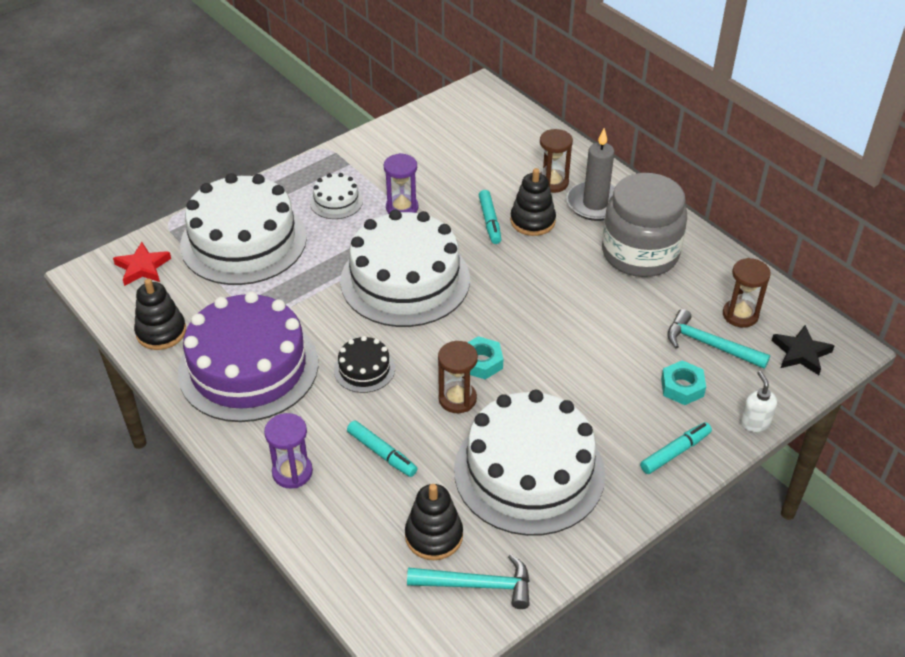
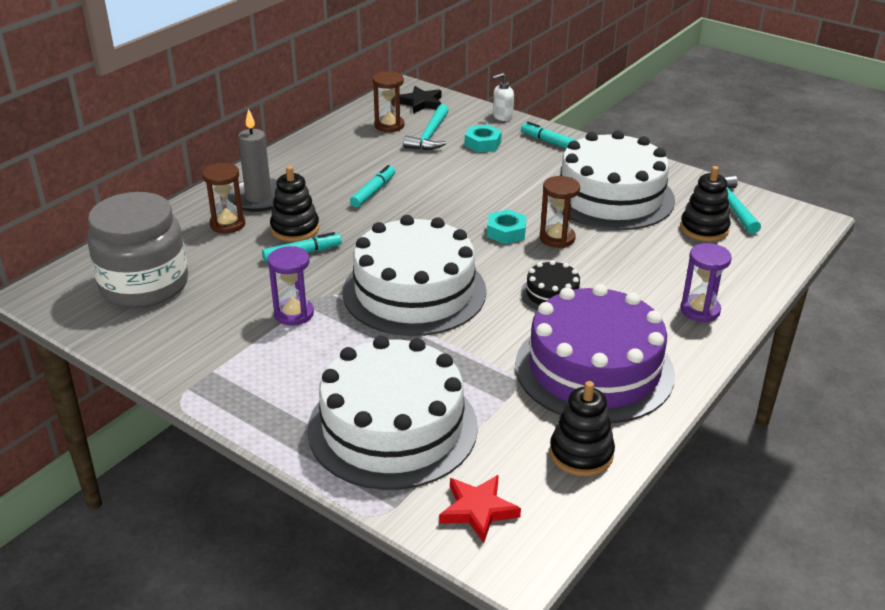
camera: 105 degrees left, 10 degrees down
(336, 201) = (293, 366): white cake -> none
(382, 453) = (643, 266): turquoise marker -> turquoise marker (373, 192)
(640, 253) = (326, 171): grey jar -> grey jar (144, 285)

